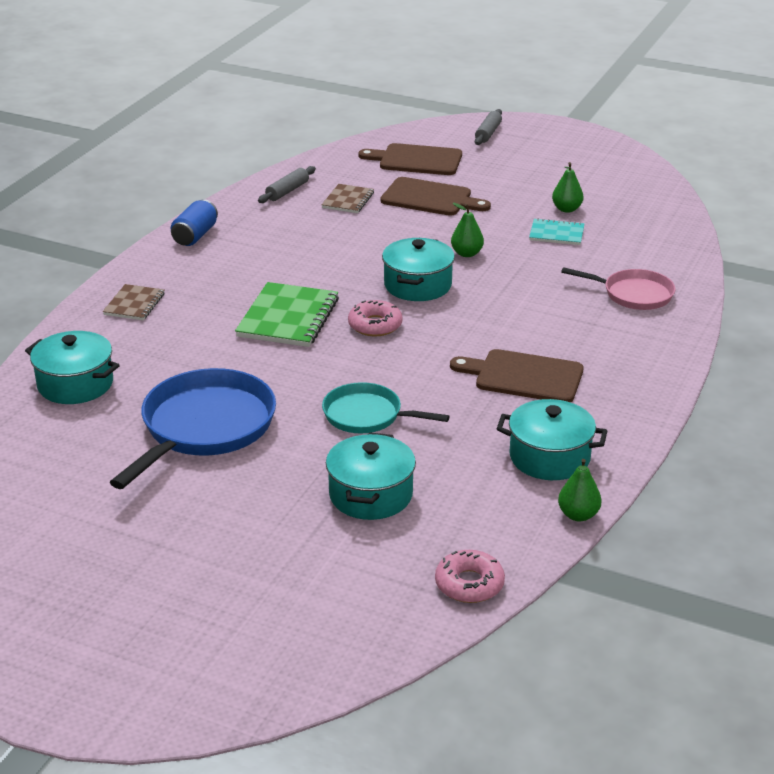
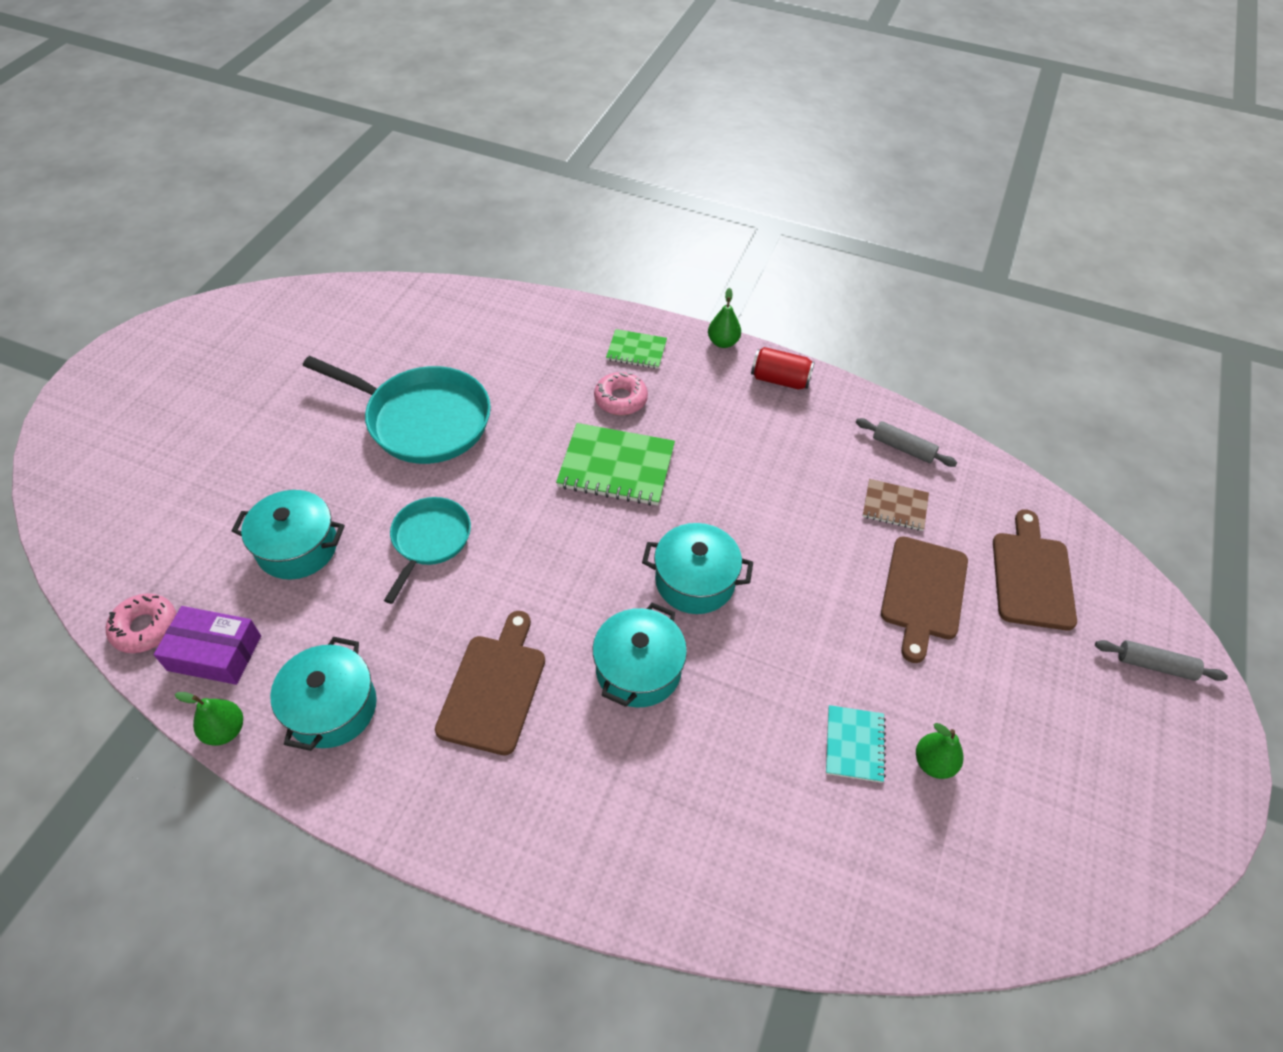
camera: 85 degrees right, 20 degrees up
(75, 384) = (499, 330): turquoise pot -> turquoise pot (638, 669)
(134, 304) = (636, 350): brown notebook -> green notebook
(195, 236) = (780, 380): blue can -> red can
(204, 428) = (422, 420): blue pan -> turquoise pan
(375, 325) = (603, 542): pink donut -> pink donut (620, 399)
(466, 253) = (780, 633): green pear -> green pear (723, 342)
(497, 533) = (215, 653): none -> purple box
(633, 294) = (694, 836): pink pan -> none

